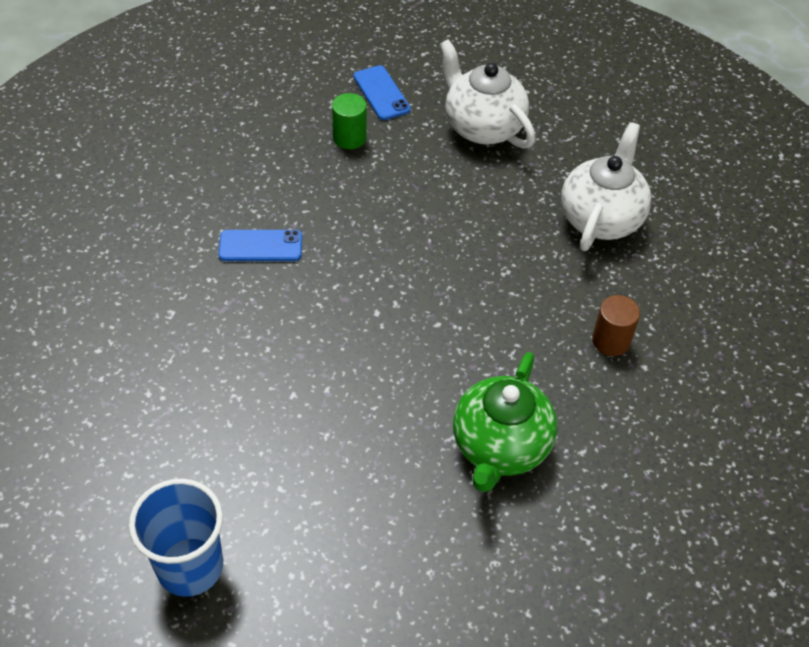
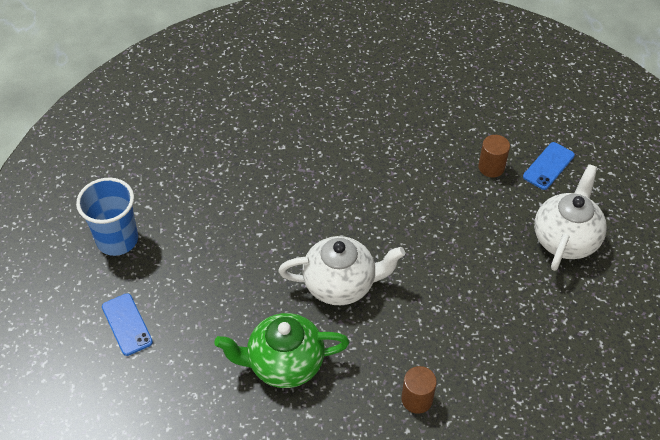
camera: 65 degrees right, 0 degrees up
(260, 246) = (362, 164): blue phone -> blue phone (127, 324)
(349, 138) = (491, 167): green cylinder -> brown cylinder
(601, 218) = (532, 350): white teapot -> white teapot (341, 284)

